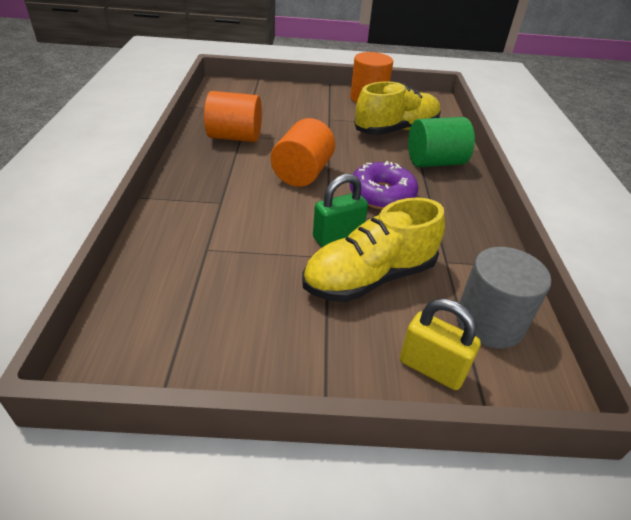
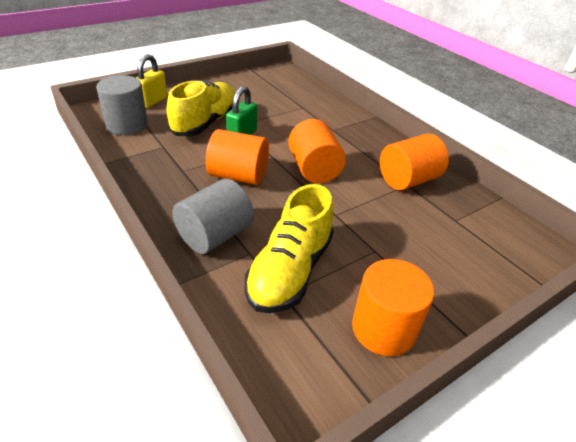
camera: 145 degrees right, 0 degrees up
(382, 195) = (238, 176): purple donut -> orange cylinder
(431, 368) = (152, 101): yellow padlock -> yellow padlock turned 60 degrees counterclockwise
(435, 162) = (215, 235): green cylinder -> grey cylinder

